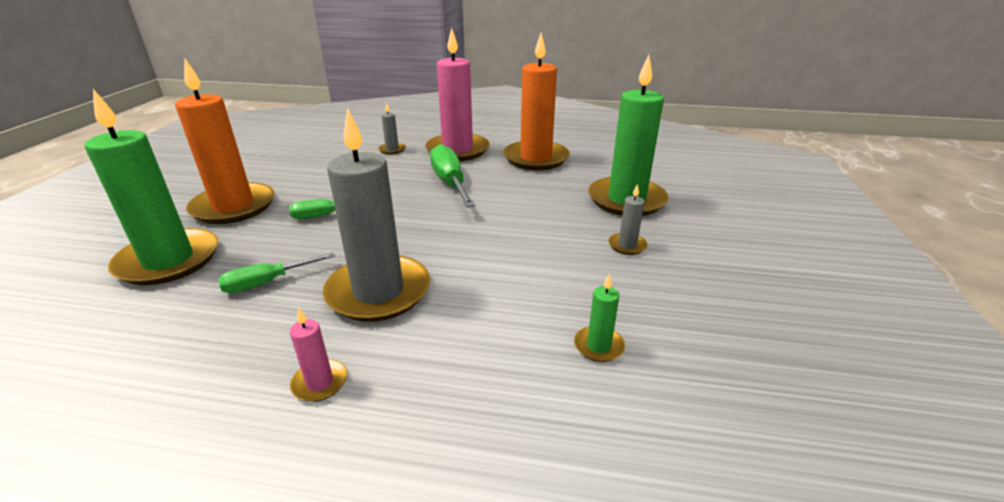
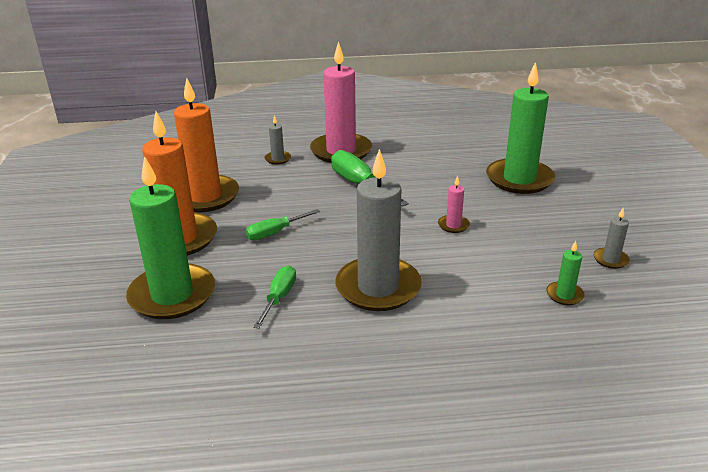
camera: 15 degrees left, 0 degrees up
(266, 283) = (279, 297): green screwdriver -> green screwdriver turned 150 degrees clockwise
(320, 383) = (390, 356): pink candle -> pink candle (453, 225)
(536, 158) = (418, 150): orange candle -> orange candle (205, 197)
(627, 245) = (542, 218): grey candle -> grey candle (610, 260)

